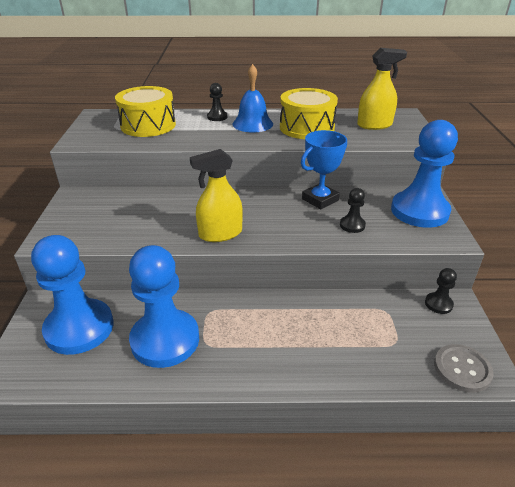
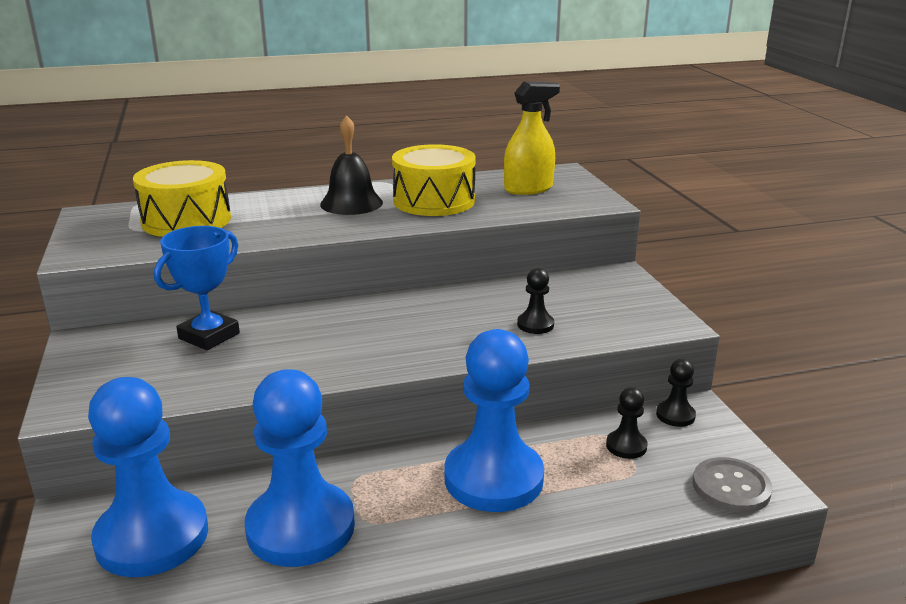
camera: 15 degrees left, 10 degrees down
(217, 117) = (292, 199): black pawn -> black pawn (626, 446)
(220, 234) = (348, 361): yellow spray bottle -> none
(252, 124) = (351, 203): blue bell -> black bell
(320, 199) = (477, 298): blue trophy -> blue trophy (209, 336)
(419, 211) = (619, 296): blue pawn -> blue pawn (493, 478)

